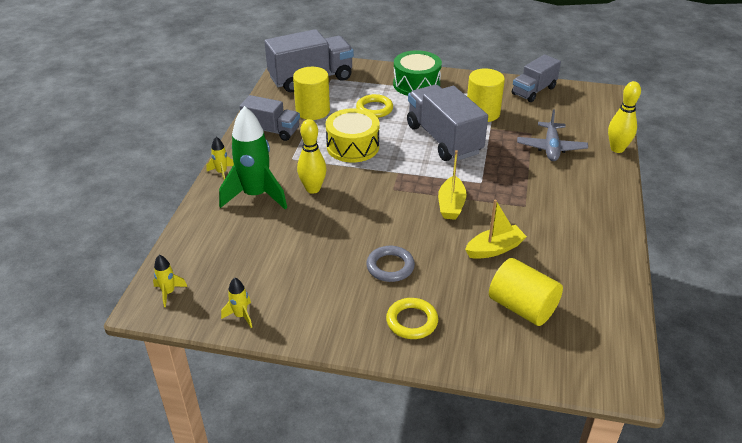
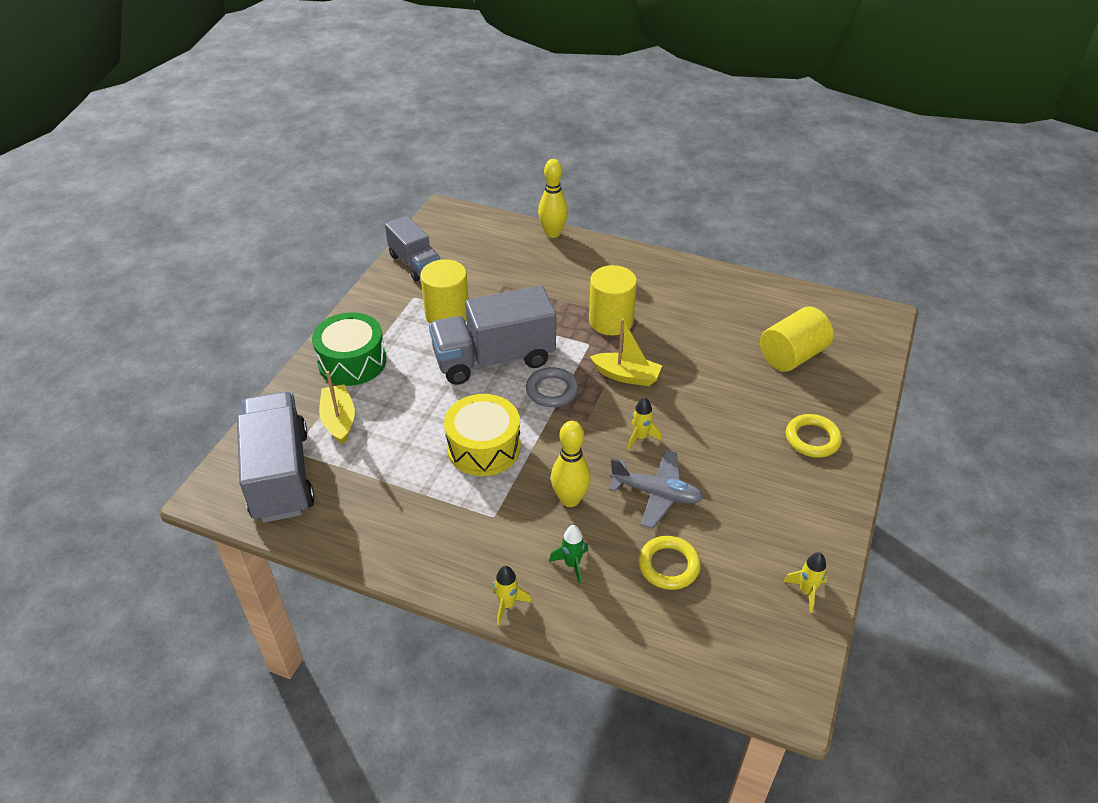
camera: 80 degrees left, 5 degrees up
(168, 293) = (765, 672): yellow rocket -> yellow rocket (640, 437)
(256, 195) = (572, 564): green rocket -> green rocket, size x0.44
(271, 130) = (413, 536): grey truck -> none
(312, 111) = (377, 482): yellow cylinder -> yellow cylinder (611, 321)
(374, 109) = (398, 413): yellow ring -> yellow ring (668, 565)
(390, 266) = (728, 444): grey ring -> grey ring (552, 390)
(494, 249) = (705, 357): yellow boat -> yellow boat (339, 420)
(551, 148) = (537, 277): grey plane -> grey plane (656, 494)

